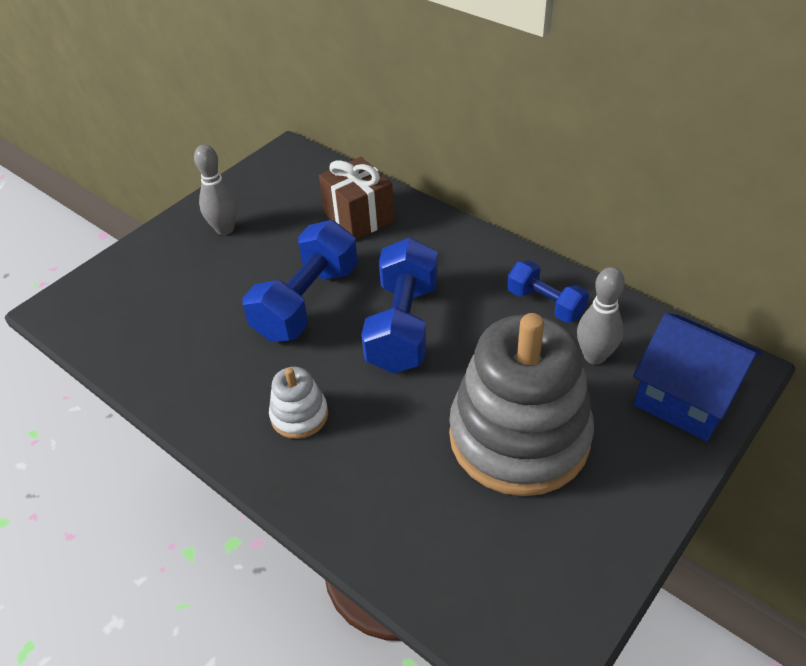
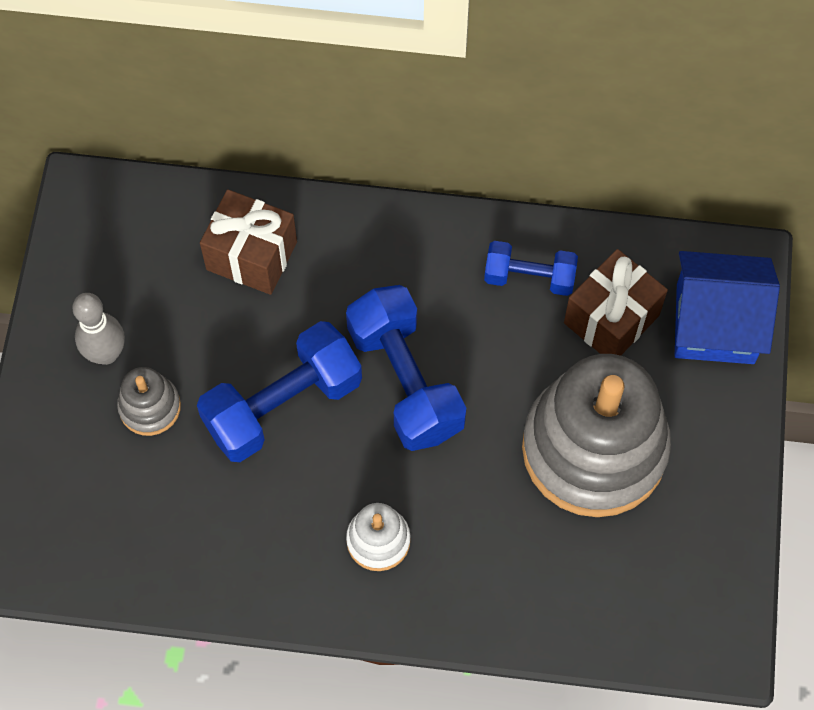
camera: 35 degrees left, 20 degrees up
(223, 266) = (150, 407): none -> grey stacking toy
(307, 302) = (282, 405): blue dumbbell -> blue dumbbell turned 60 degrees clockwise
(594, 356) = (611, 319): grey bowling pin -> brown gift

